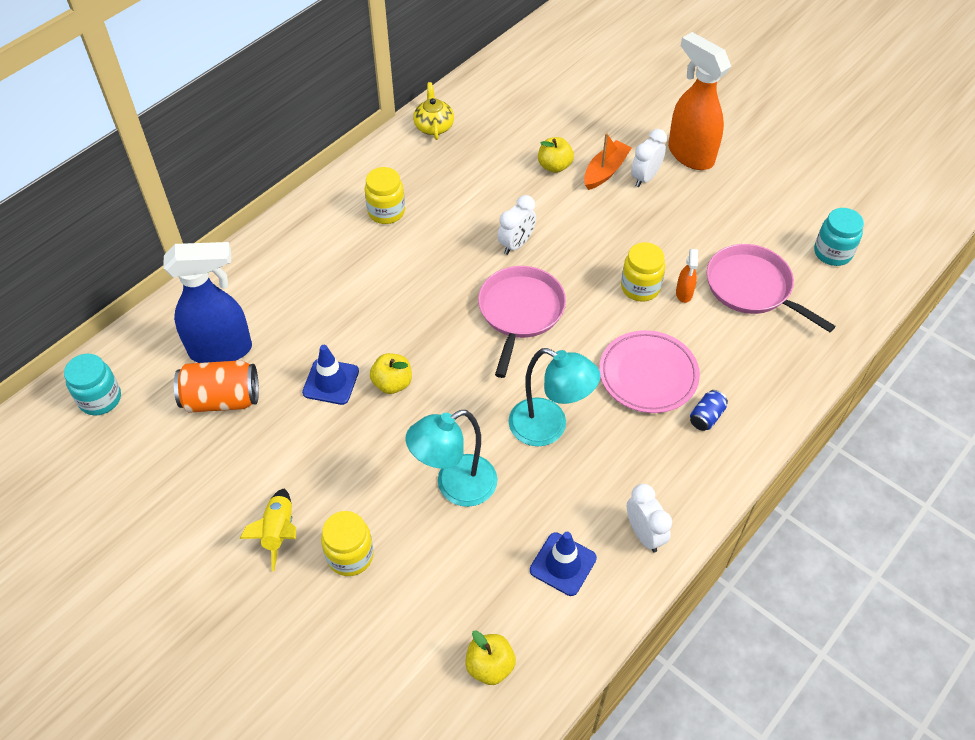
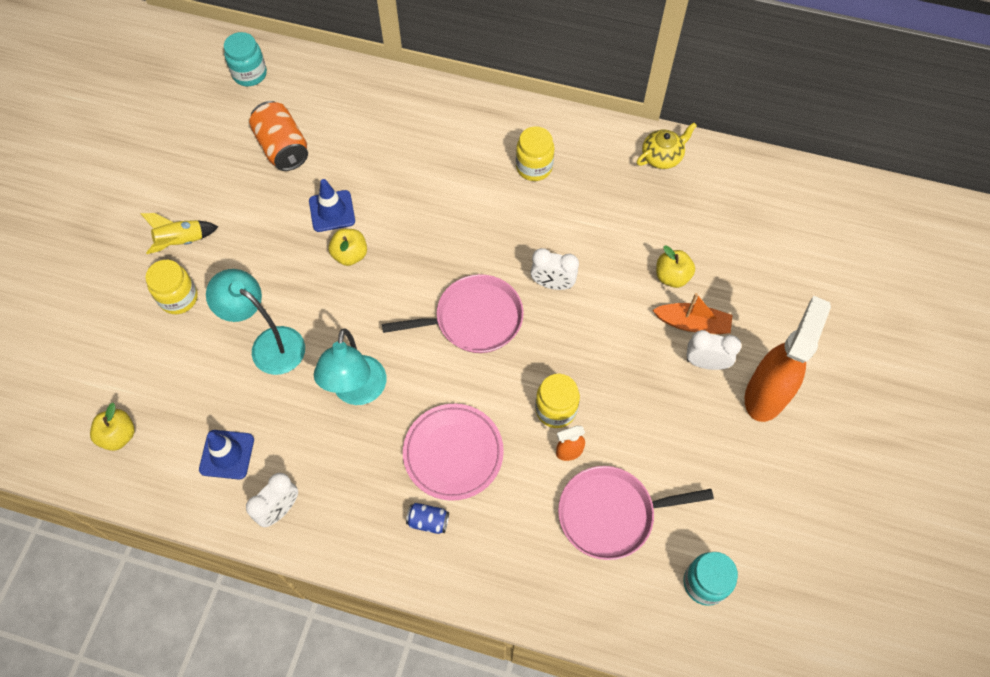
camera: 65 degrees right, 10 degrees up
(222, 350) = (328, 124): blue spray bottle -> none
(752, 287) = (611, 514): pink pan -> pink pan turned 120 degrees counterclockwise

